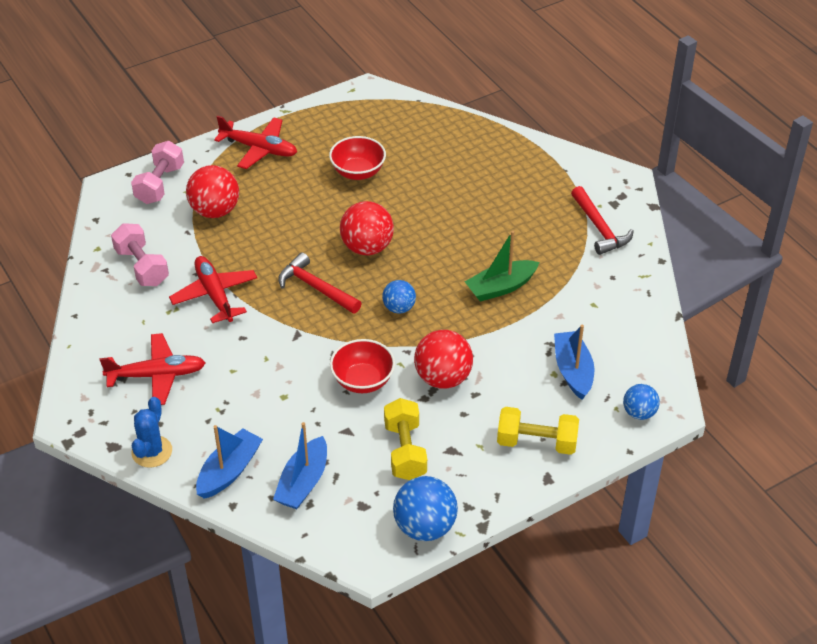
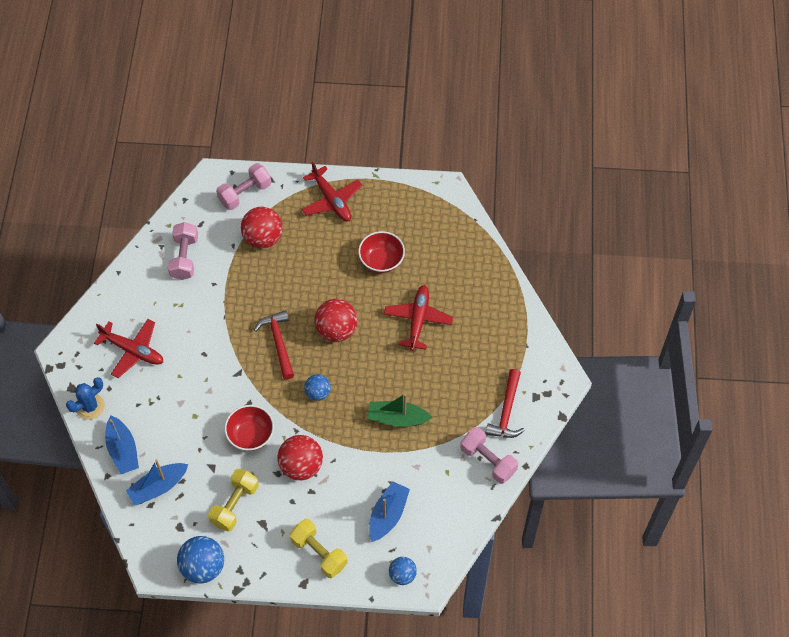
camera: 35 degrees right, 15 degrees up
(214, 295) = (212, 308): red plane -> red plane (418, 320)
(229, 471) = (123, 450): blue boat -> blue boat turned 90 degrees clockwise
(623, 275) = (488, 460): none -> pink dumbbell

